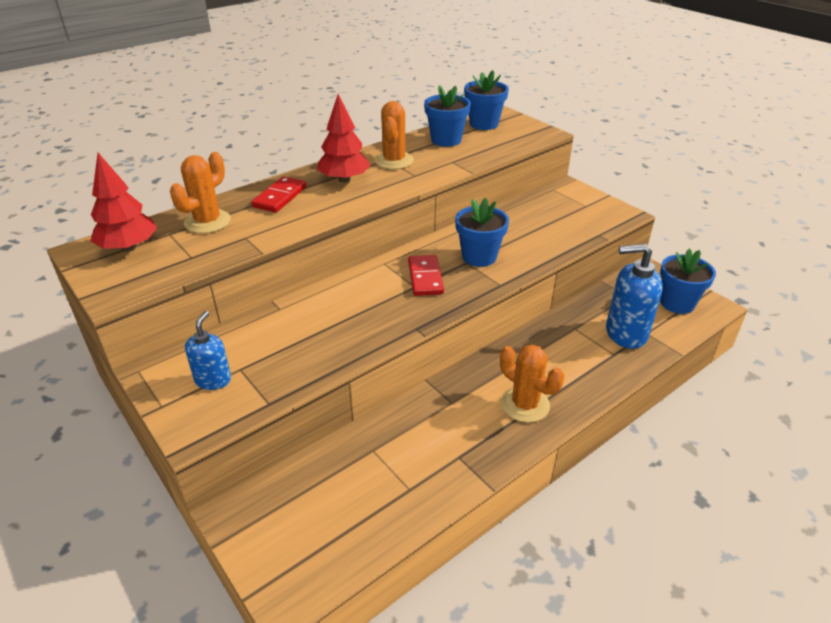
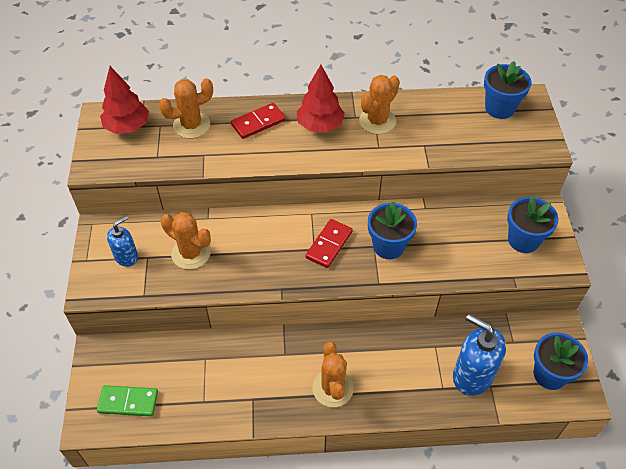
camera: 35 degrees right, 15 degrees up
(289, 343) = (191, 253): none -> orange cactus
(321, 542) = (128, 402): none -> green domino
(446, 140) = (445, 115): blue flower pot -> blue flower pot (523, 240)

